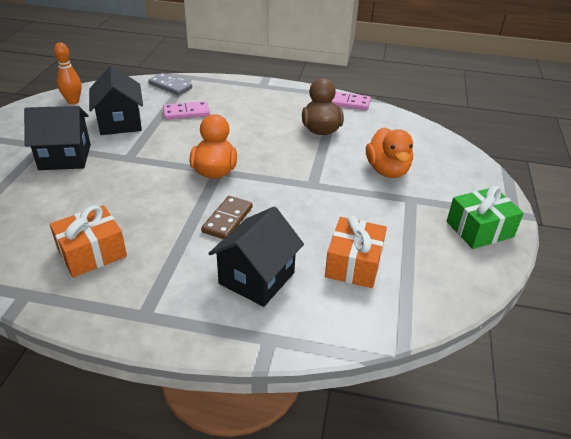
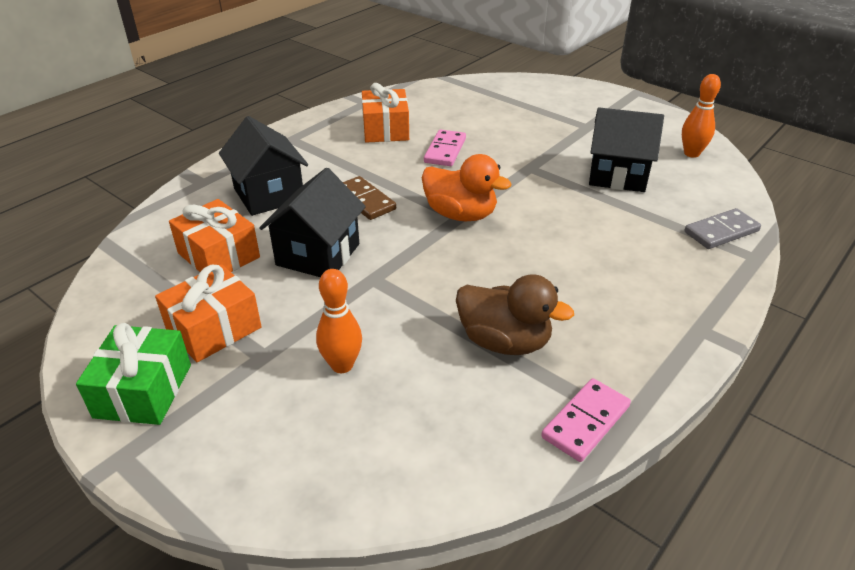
camera: 120 degrees right, 0 degrees up
(65, 157) = (554, 135): black house -> black house (318, 254)
(186, 112) = (625, 227): pink domino -> pink domino (445, 150)
(387, 170) = (342, 365): orange duck -> orange bowling pin
(414, 227) = (214, 328): none -> orange gift

